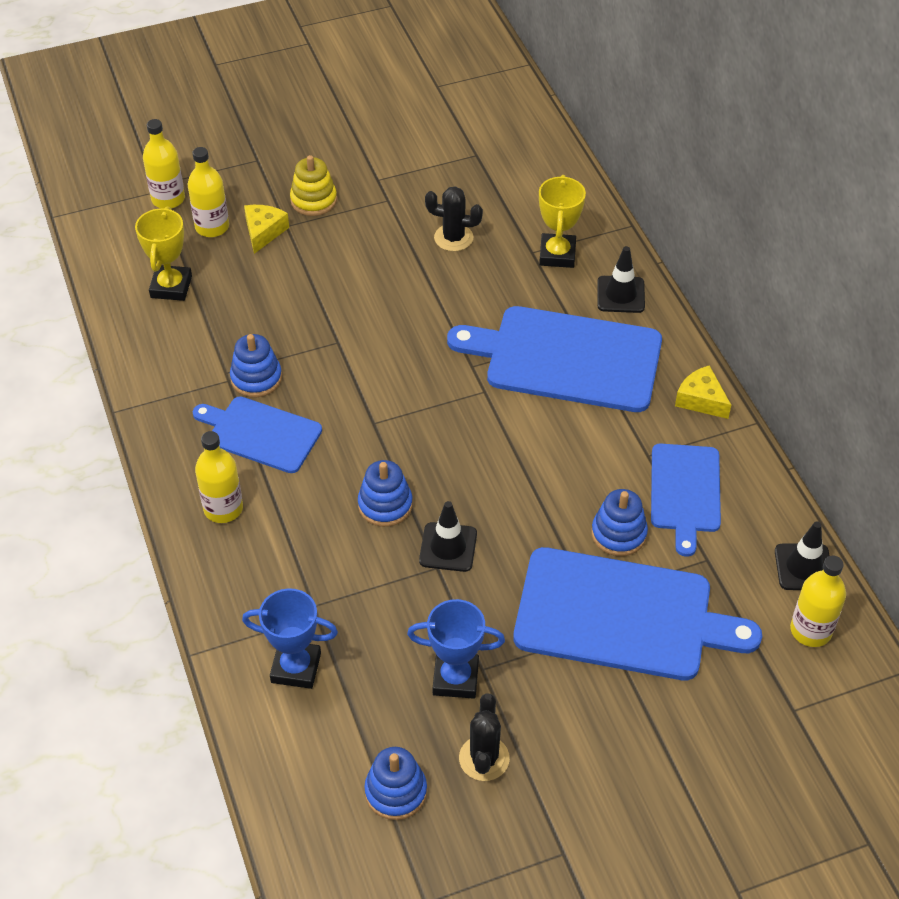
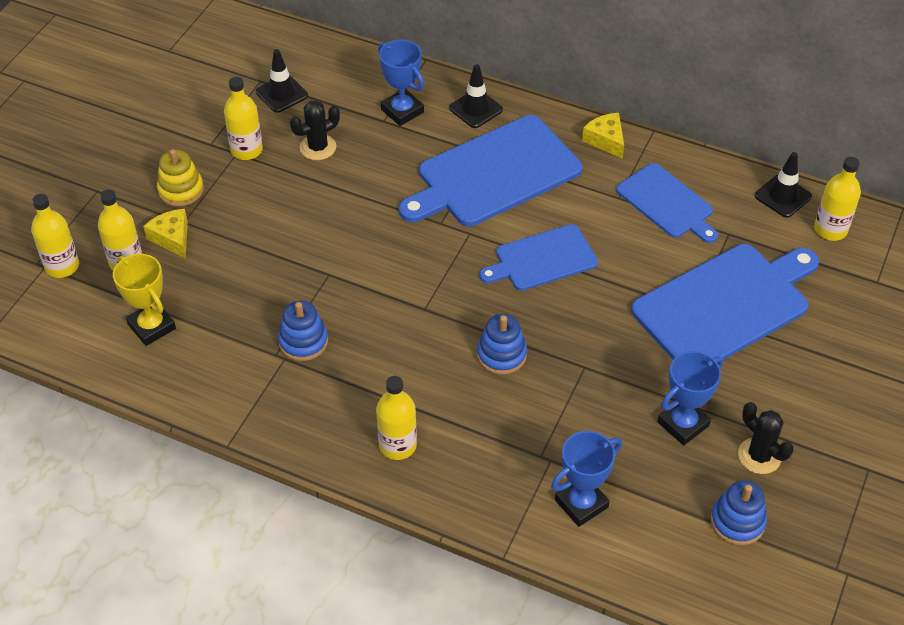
camera: 45 degrees left, 0 degrees up
(260, 433) = (356, 376): blue cutting board -> blue cutting board (542, 259)
(398, 203) = (246, 150): none -> yellow bottle
(448, 547) = (575, 349): black traffic cone -> black traffic cone (282, 94)
(557, 254) = (402, 111): yellow trophy -> blue trophy
(618, 534) = (662, 258): blue stacking toy -> none
(701, 399) = (605, 140): yellow cheese -> yellow cheese turned 60 degrees clockwise

